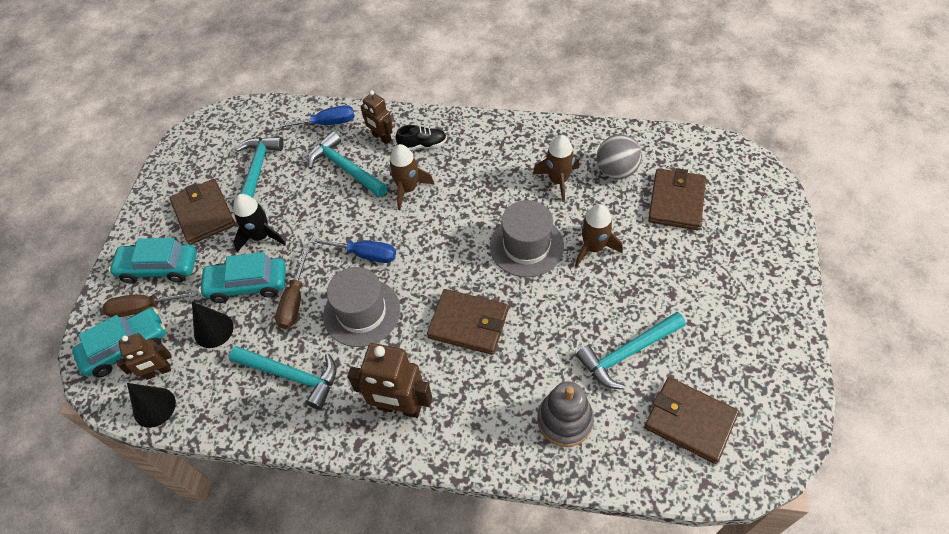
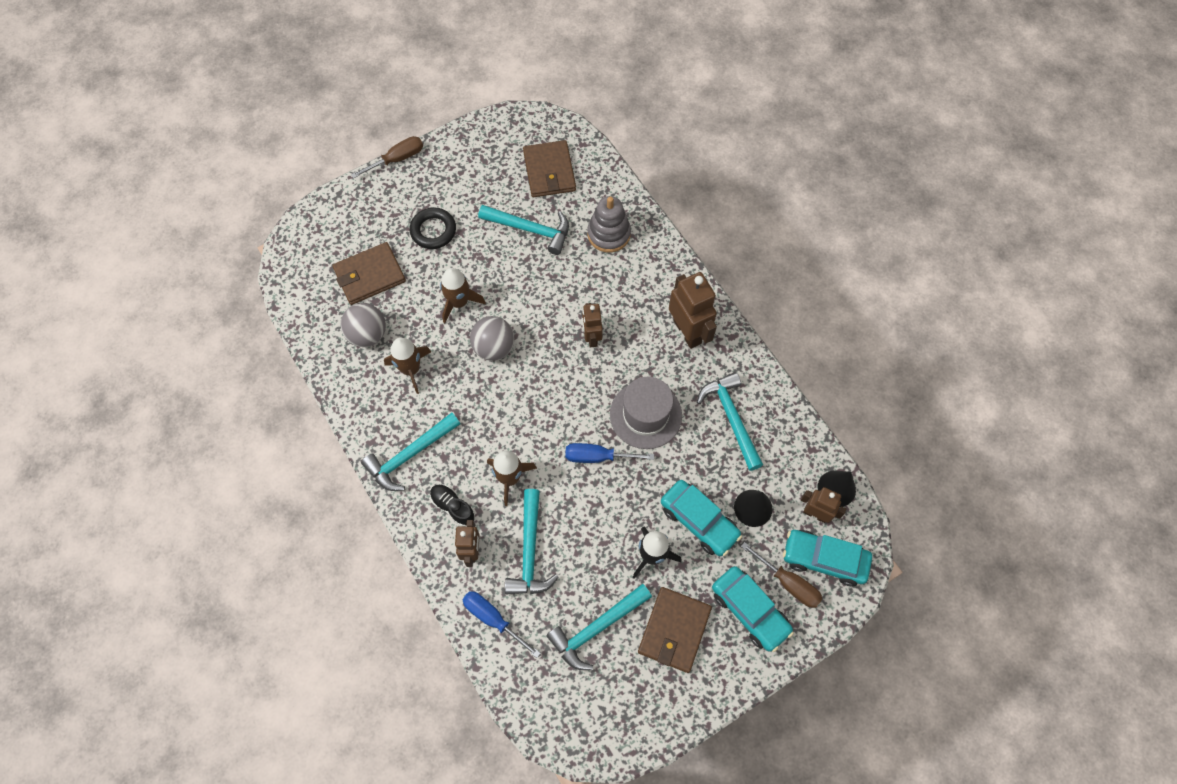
camera: 135 degrees left, 10 degrees up
(294, 301) = (679, 471): brown screwdriver -> brown screwdriver (397, 159)
(364, 254) = (598, 457): blue screwdriver -> blue screwdriver turned 60 degrees counterclockwise
(468, 323) = (591, 337): brown wallet -> brown robot
(486, 142) = (410, 455): none -> turquoise hammer
(526, 246) = (494, 347): grey hat -> grey ball
(690, 273) = (433, 231): none -> black ring

